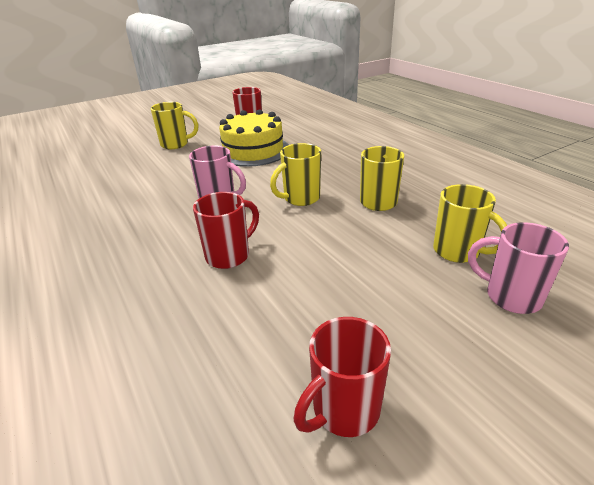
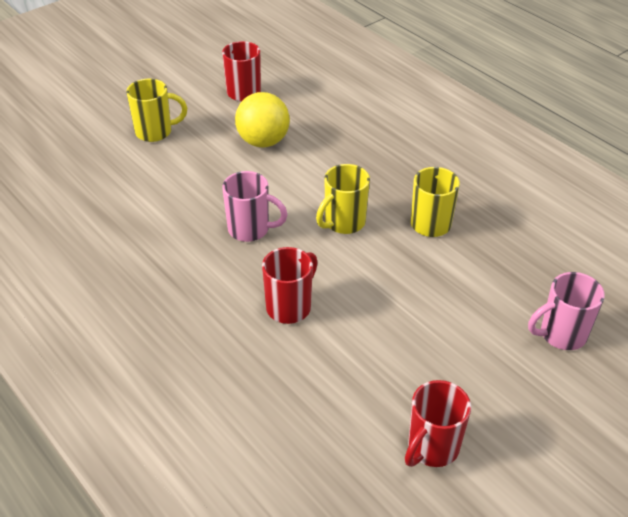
camera: 10 degrees left, 10 degrees up
(253, 150) = (263, 141): yellow cake -> yellow ball
(458, 252) = (515, 287): yellow mug -> none
(510, 296) = (561, 335): pink mug -> pink mug turned 45 degrees counterclockwise

